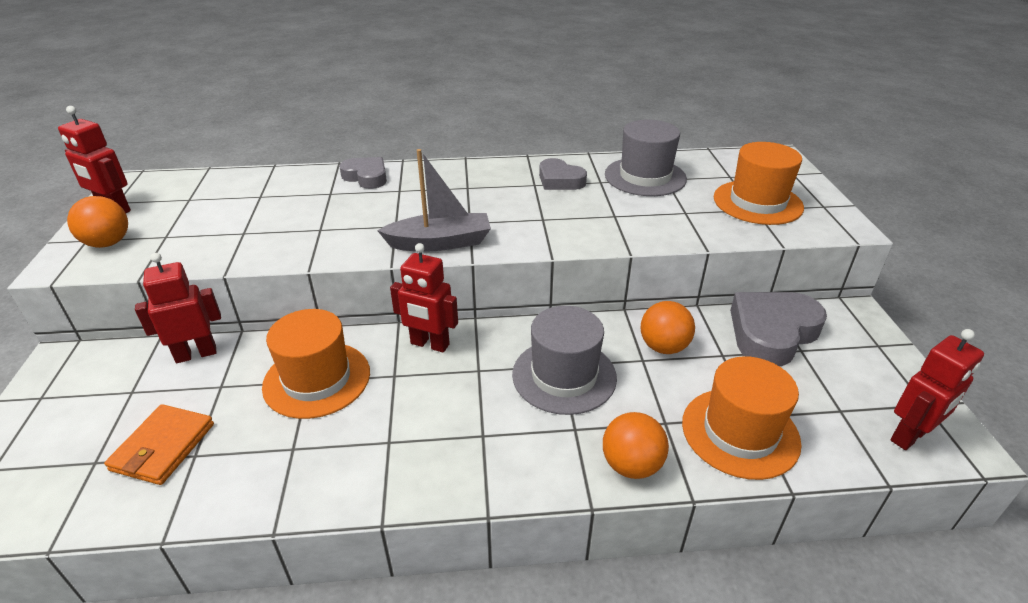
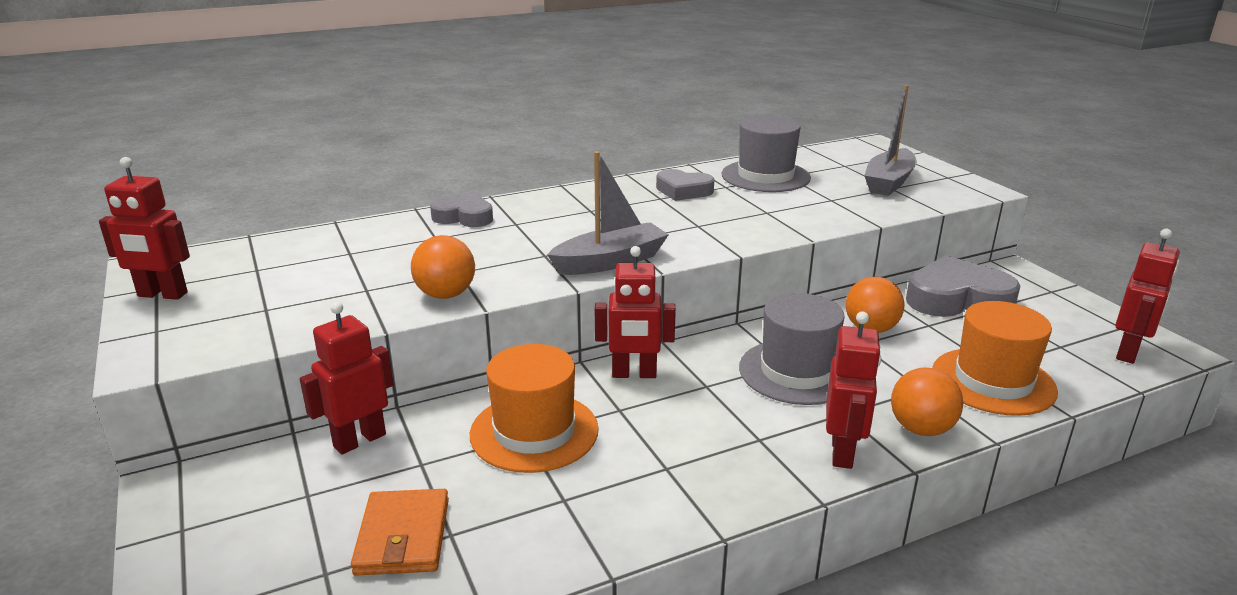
camera: 20 degrees left, 10 degrees down
(108, 243) = (192, 328): orange ball -> orange ball (446, 295)
(542, 469) = (842, 452): none -> red robot
(757, 202) = (889, 182): orange hat -> grey boat
(772, 333) = (957, 299): grey heart -> grey heart turned 60 degrees clockwise

